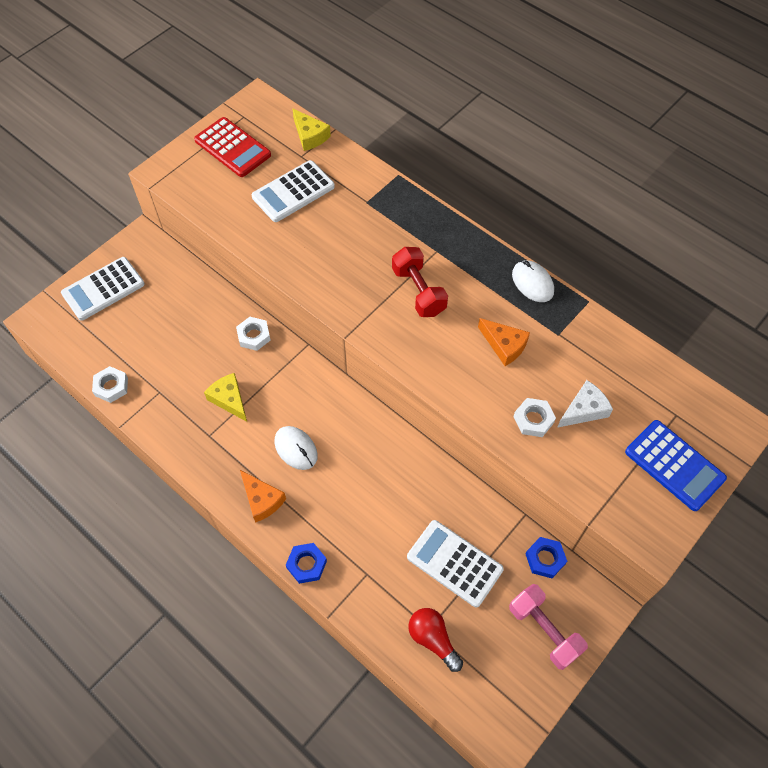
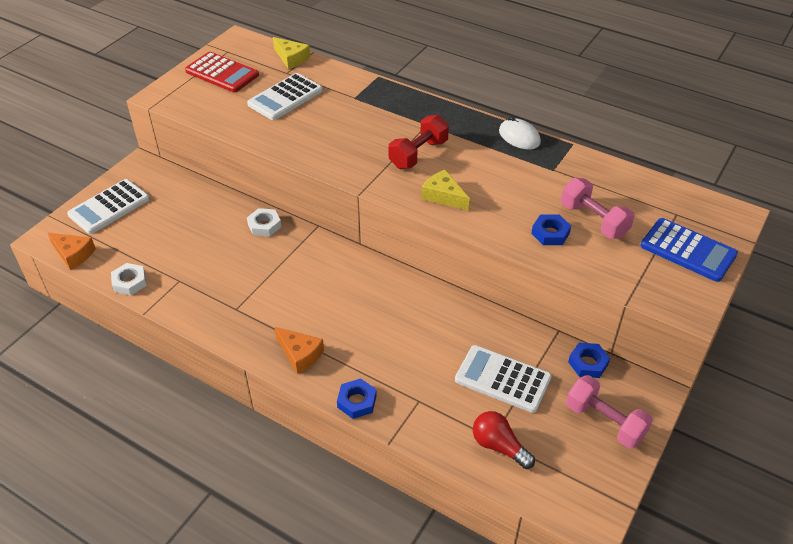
camera: 10 degrees left, 15 degrees down
(229, 399) = (250, 277): yellow cheese -> yellow cheese (443, 196)
(296, 449) = (324, 308): white mouse -> none
(418, 291) = (418, 154): red dumbbell -> red dumbbell turned 75 degrees clockwise
(504, 345) = (507, 183): orange cheese -> orange cheese (73, 254)
(533, 419) = (550, 233): white nut -> blue nut
(584, 410) = (593, 220): white cheese -> pink dumbbell

